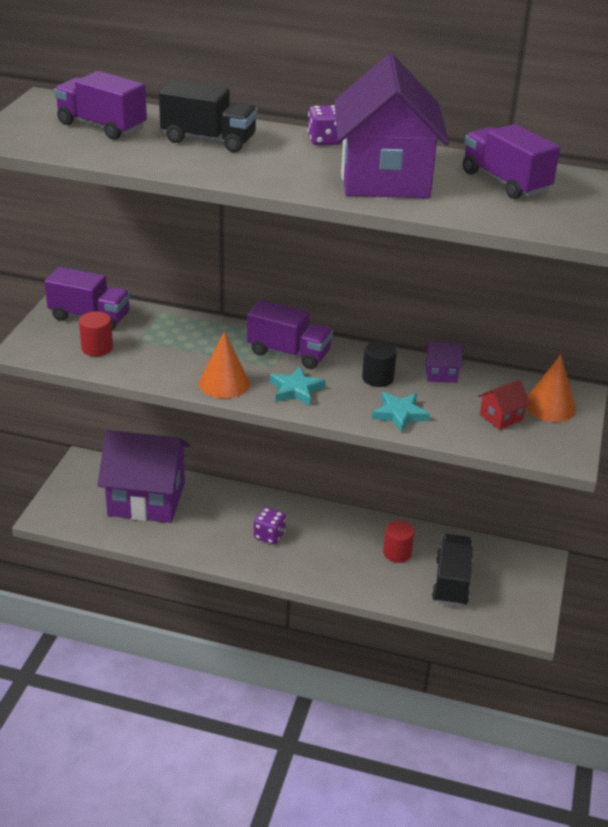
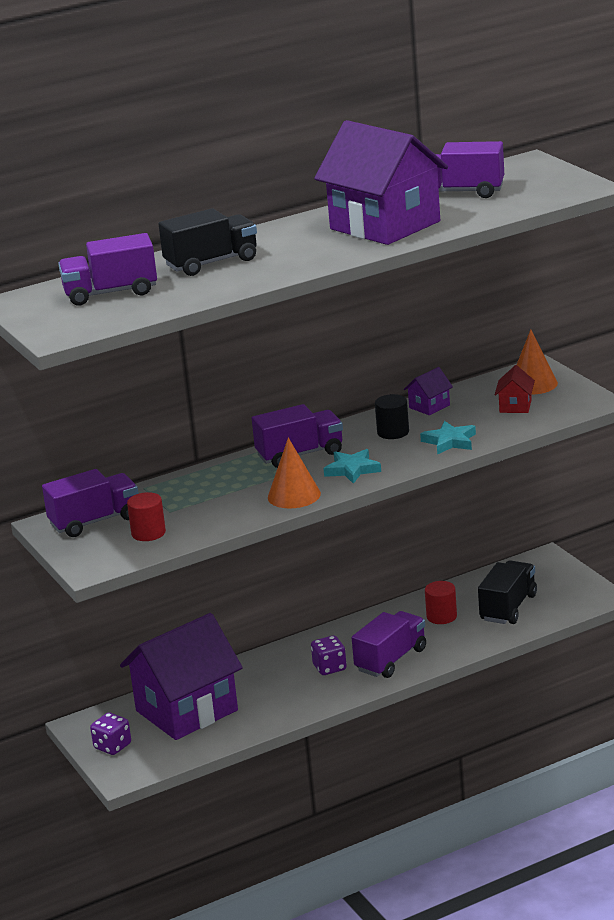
camera: 40 degrees left, 10 degrees down
(313, 561) = (391, 660): none -> purple truck
(324, 140) = (289, 226): purple dice -> purple dice (112, 746)
(451, 582) = (508, 608): black truck -> black truck turned 60 degrees clockwise

